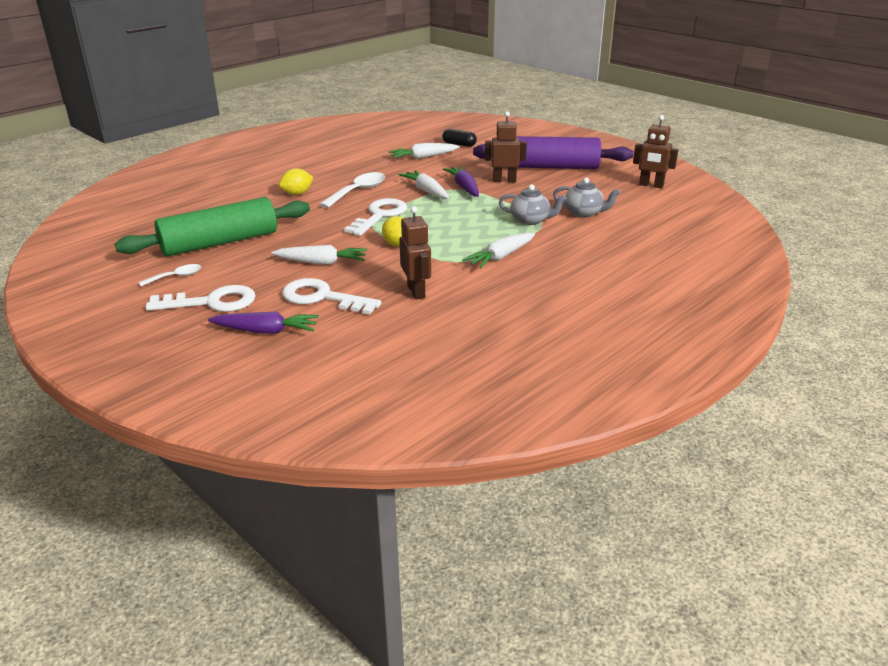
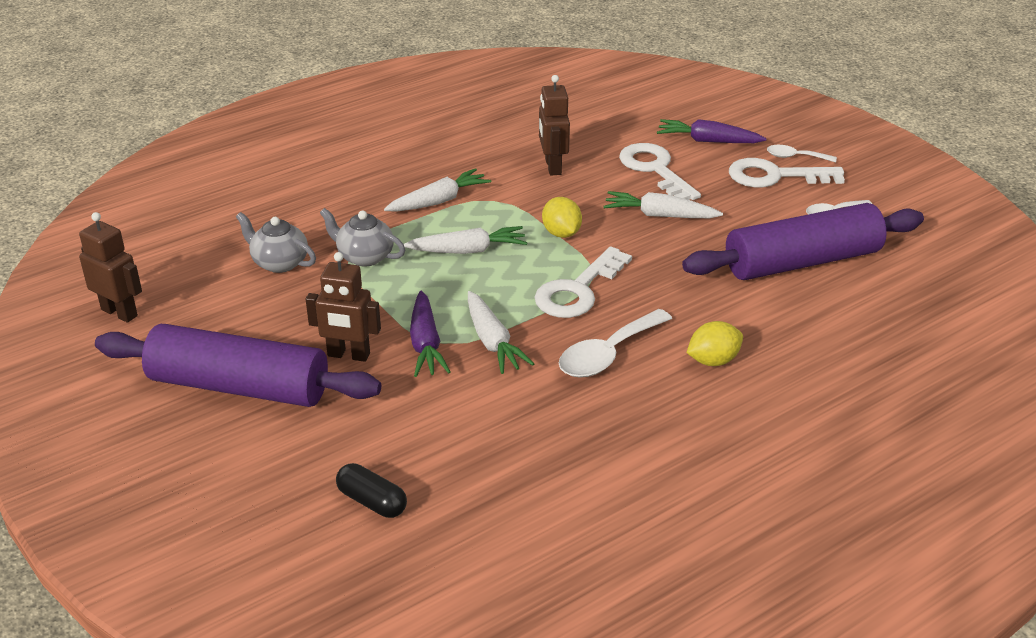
camera: 170 degrees left, 5 degrees up
(183, 322) = (795, 157): none -> white spoon
(220, 243) = (802, 261): green rolling pin -> purple rolling pin
(322, 297) = (655, 170): white key -> white key turned 150 degrees counterclockwise
(423, 157) = (466, 455): white carrot -> white carrot (467, 250)

